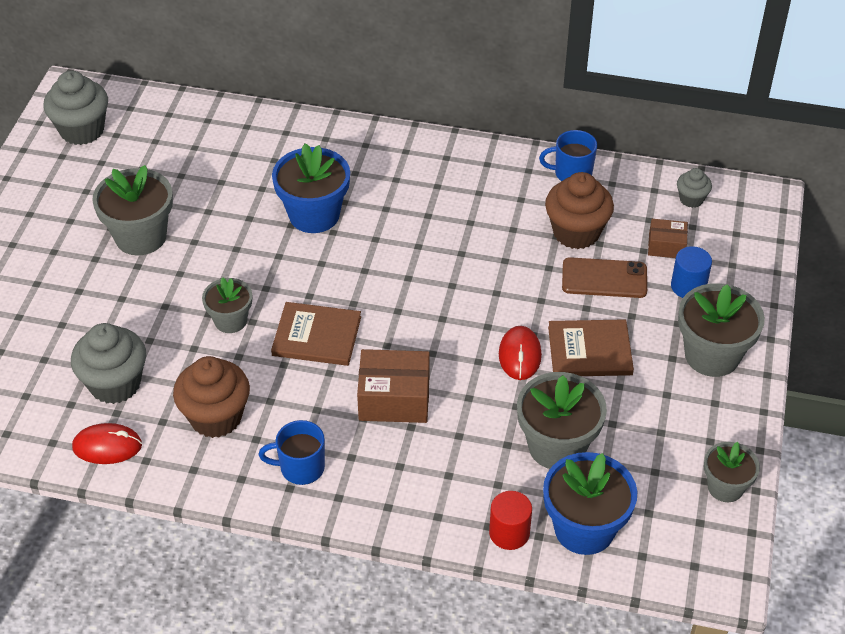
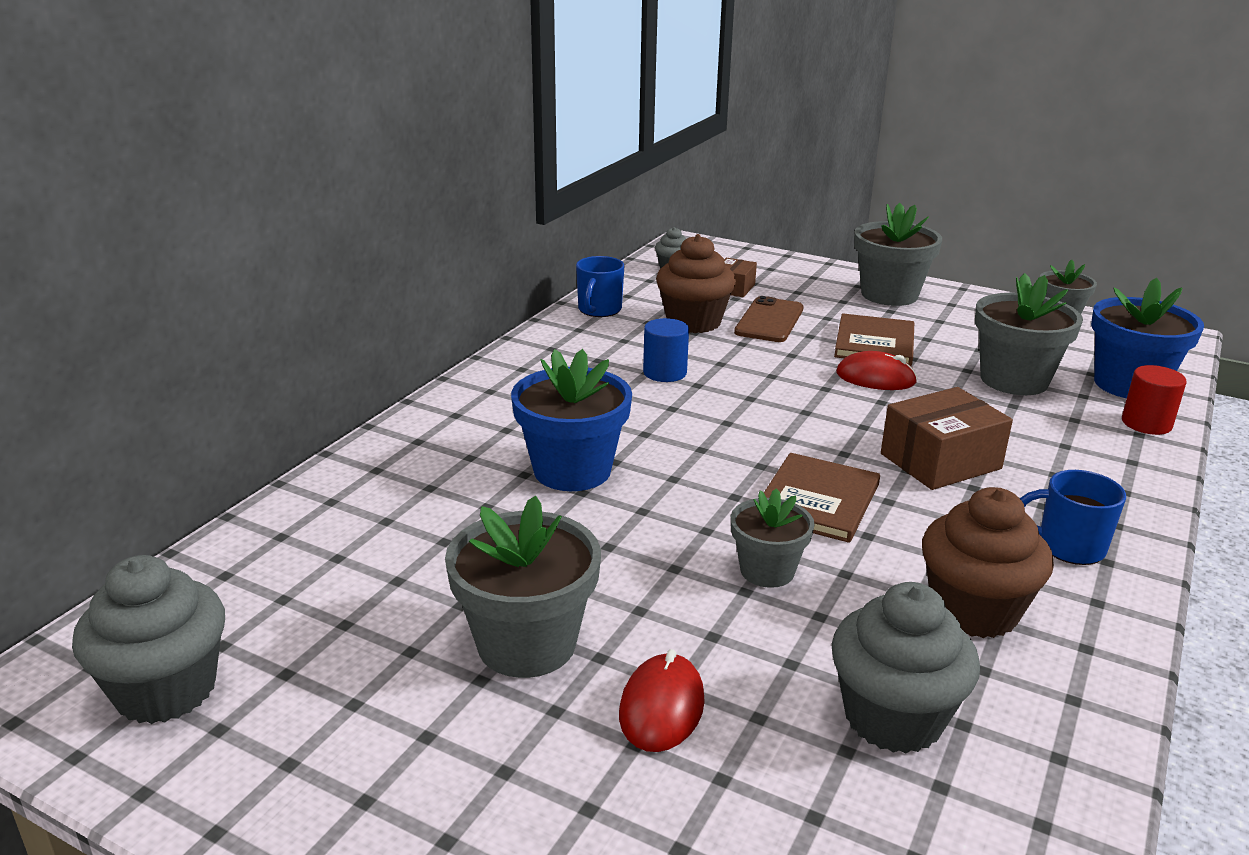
camera: 75 degrees left, 20 degrees down
(107, 446) = (1046, 744): red mouse -> red mouse (662, 707)
(301, 468) = (1068, 547): blue mug -> blue mug turned 90 degrees clockwise
(394, 399) = (940, 461): brown box -> brown box turned 45 degrees clockwise
(688, 286) = (794, 289): blue cylinder -> blue cylinder (665, 373)

